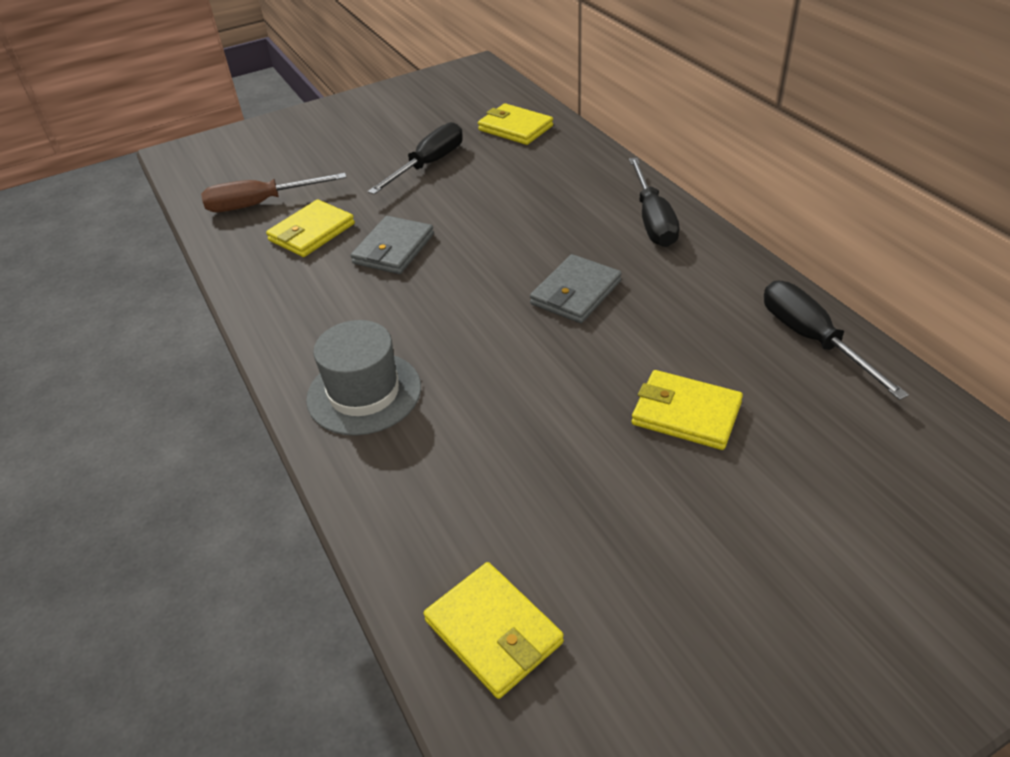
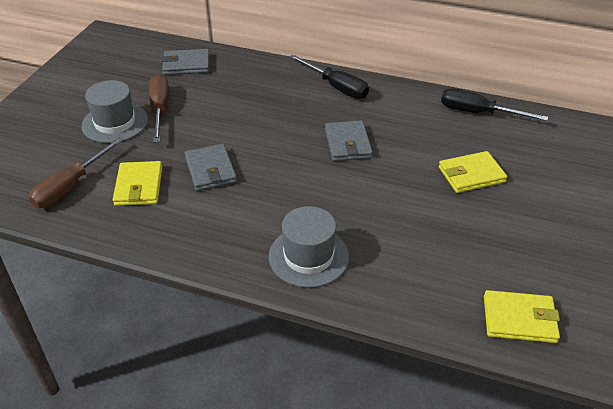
camera: 45 degrees left, 0 degrees up
(372, 160) = (115, 123): none -> grey hat
(428, 165) = (160, 109): black screwdriver -> brown screwdriver
(515, 128) = (186, 64): yellow wallet -> grey wallet

